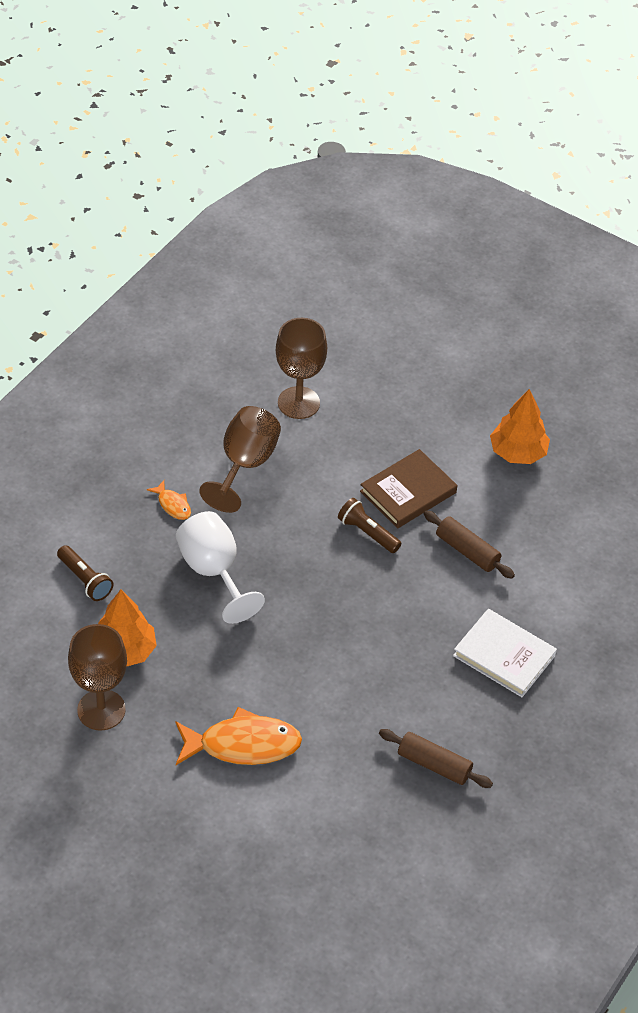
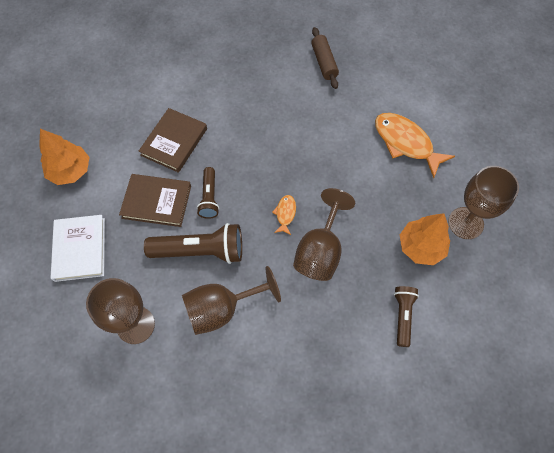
camera: 130 degrees left, 15 degrees up
(173, 505) = (296, 321): orange fish -> orange fish (285, 214)
(214, 572) = (320, 251): white goblet -> brown goblet
(317, 488) = (200, 251): none -> brown flashlight
(467, 551) = (174, 142): brown rolling pin -> brown book
(504, 656) = (229, 79): white book -> white book (80, 249)

